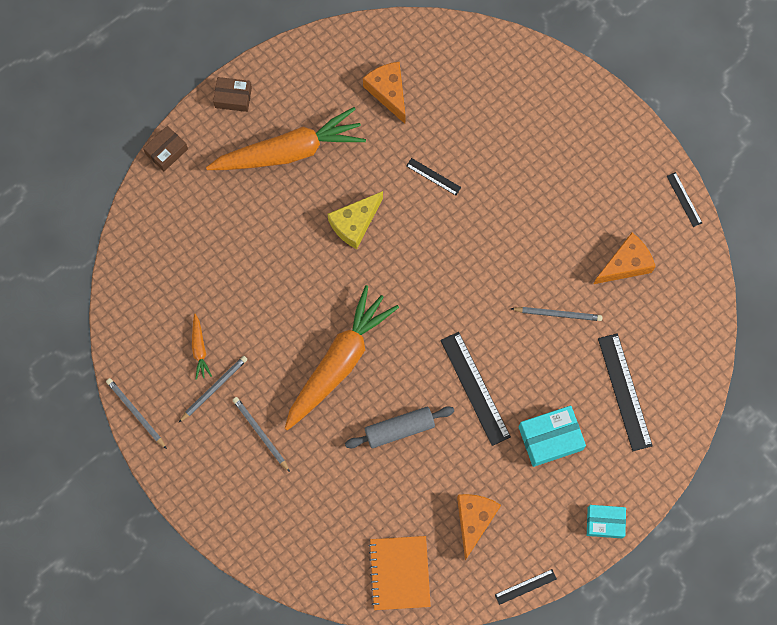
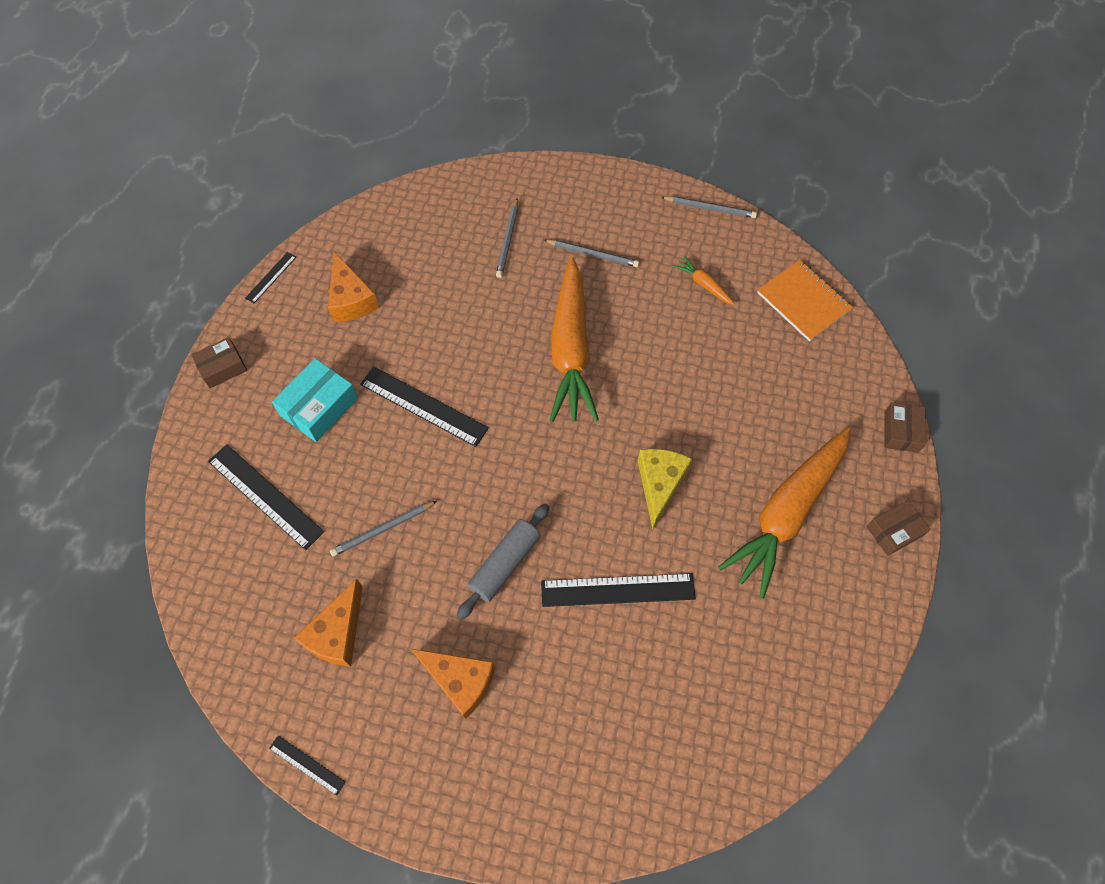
camera: 145 degrees right, 10 degrees down
(214, 388) = (663, 263): grey pencil -> grey pencil (508, 240)
(388, 92) = (742, 655): orange cheese -> orange cheese (460, 681)
(399, 429) = (471, 329): grey rolling pin -> grey rolling pin (505, 564)
(399, 573) = (391, 226): orange notebook -> orange notebook (803, 302)
(433, 176) = (617, 590): black ruler -> black ruler, size x1.94
(605, 522) = (222, 367): turquoise box -> brown box

